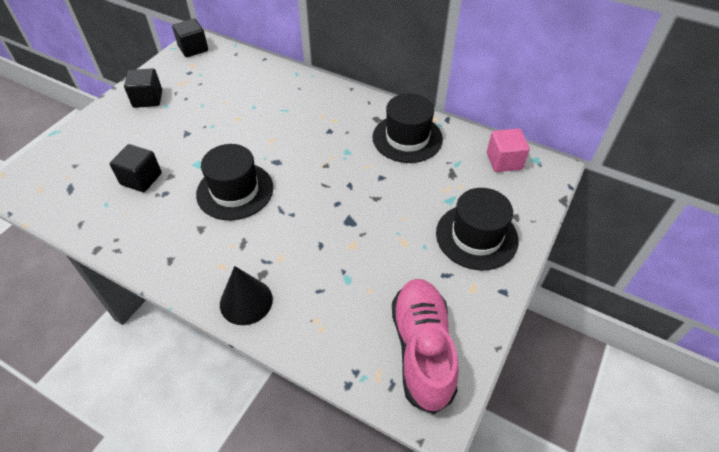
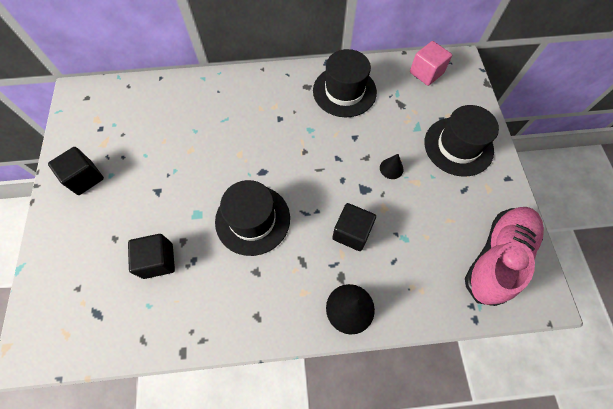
camera: 35 degrees left, 15 degrees up
(193, 49) = (80, 101): black cube -> black cube (351, 232)
(390, 219) = (391, 168): none -> black cone
(422, 349) = (497, 257): pink shoe -> pink shoe turned 75 degrees clockwise

